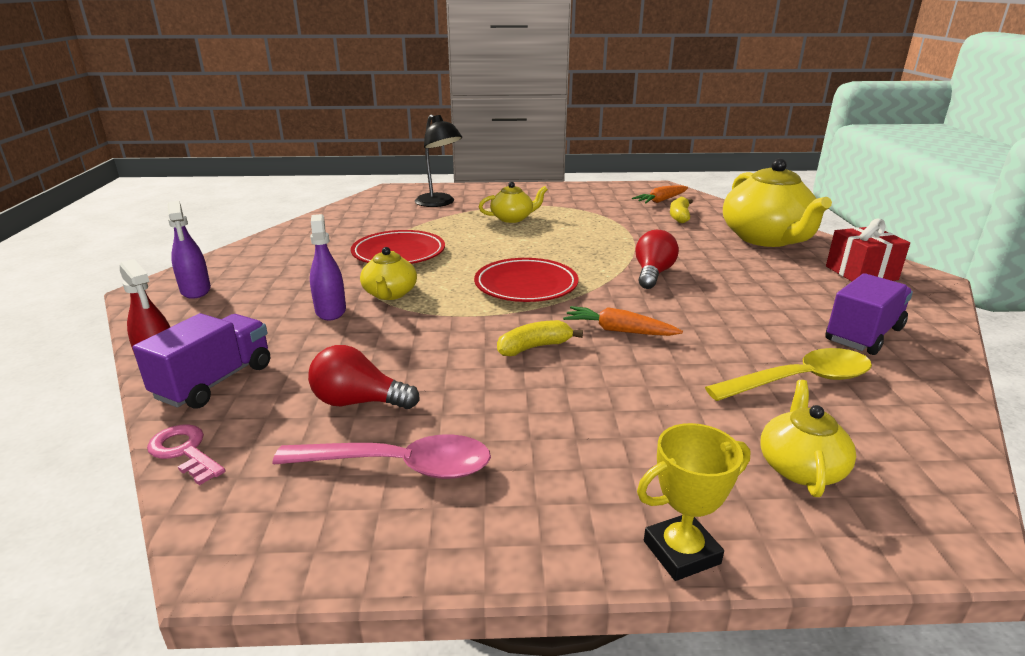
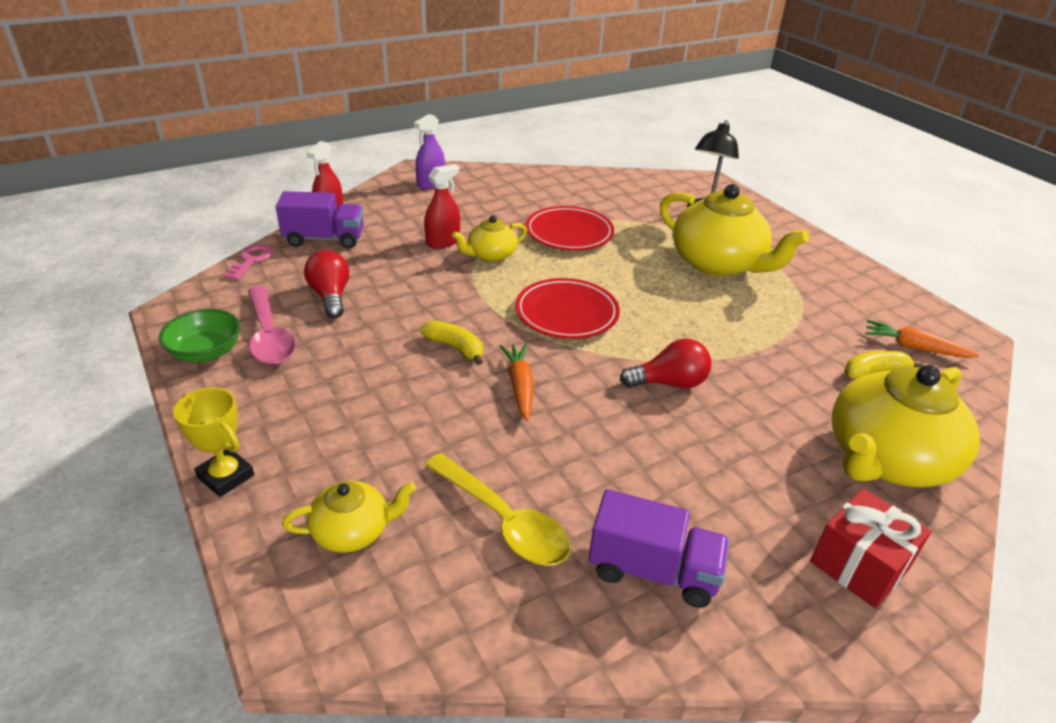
camera: 60 degrees right, 10 degrees up
(330, 311) = (443, 241): purple spray bottle -> red spray bottle
(386, 533) = (206, 352): none -> green bowl
(512, 218) = (718, 263): yellow teapot -> yellow teapot, size x1.95

